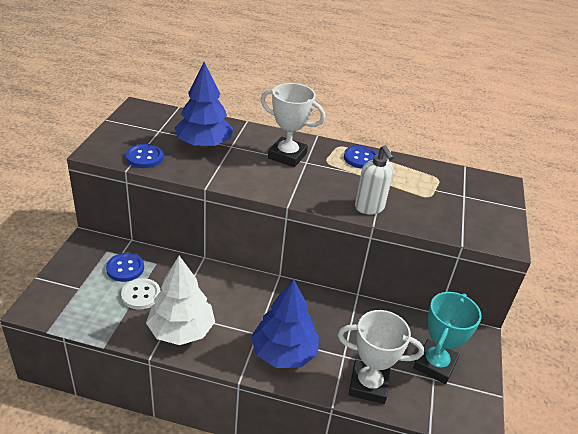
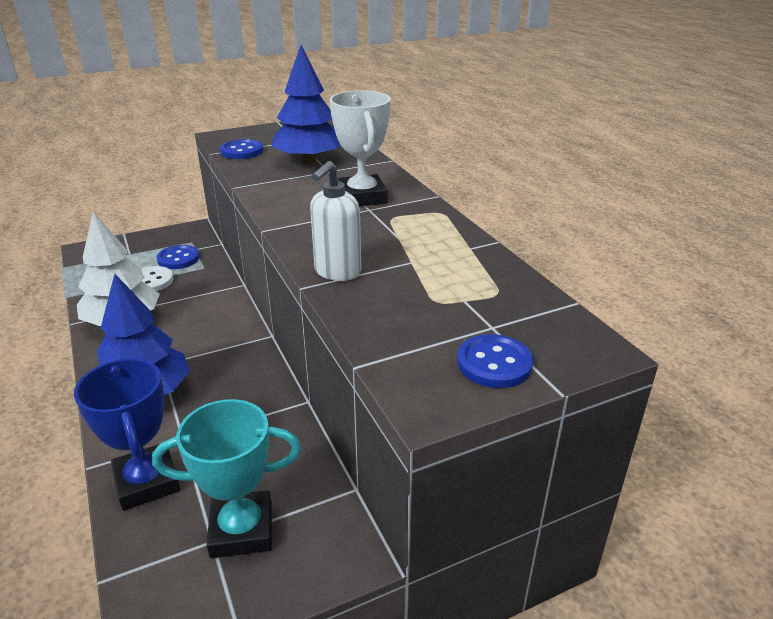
camera: 55 degrees right, 5 degrees down
(360, 158) = (438, 232): blue button -> blue button (494, 363)
(368, 385) = (147, 481): white trophy -> blue trophy

